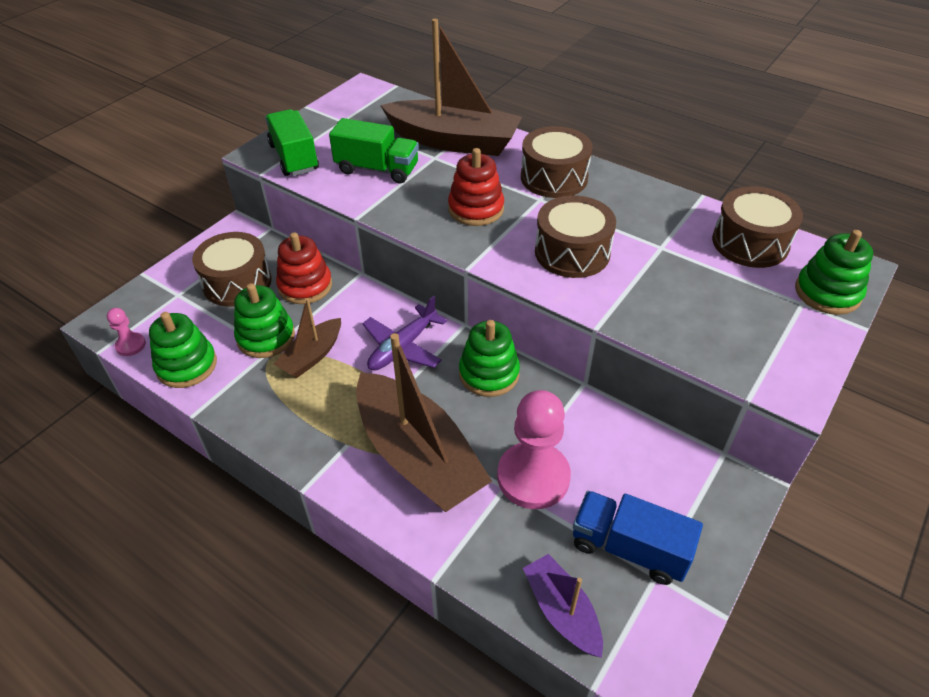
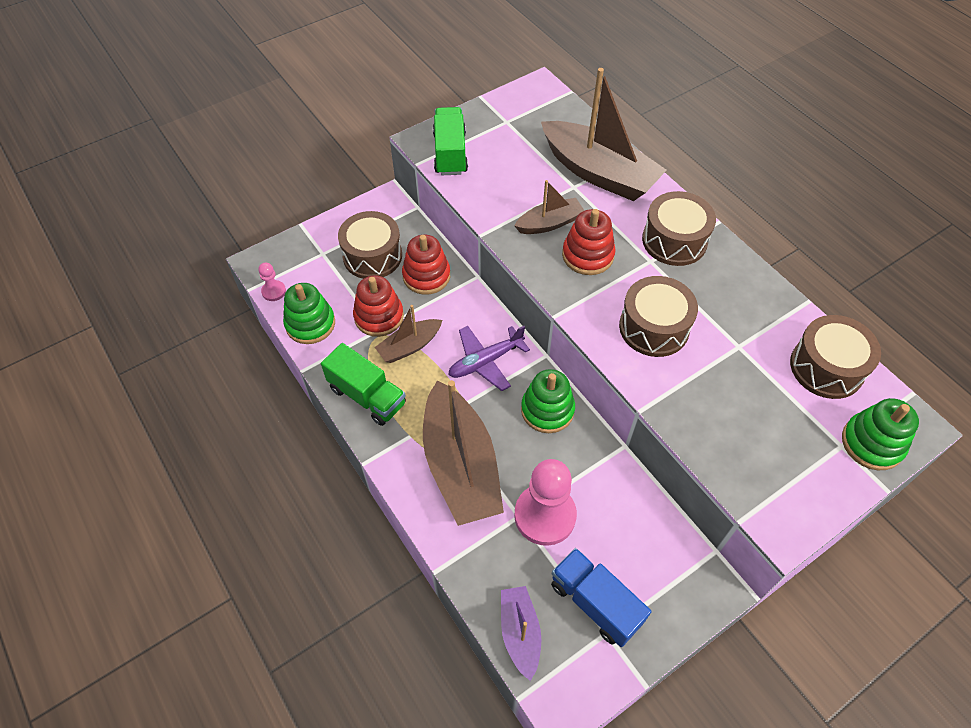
camera: 20 degrees right, 10 degrees up
(266, 337) = (379, 317): green stacking toy -> red stacking toy
(377, 169) = (517, 186): green truck -> green truck (367, 396)
(424, 192) = (549, 223): none -> brown boat

